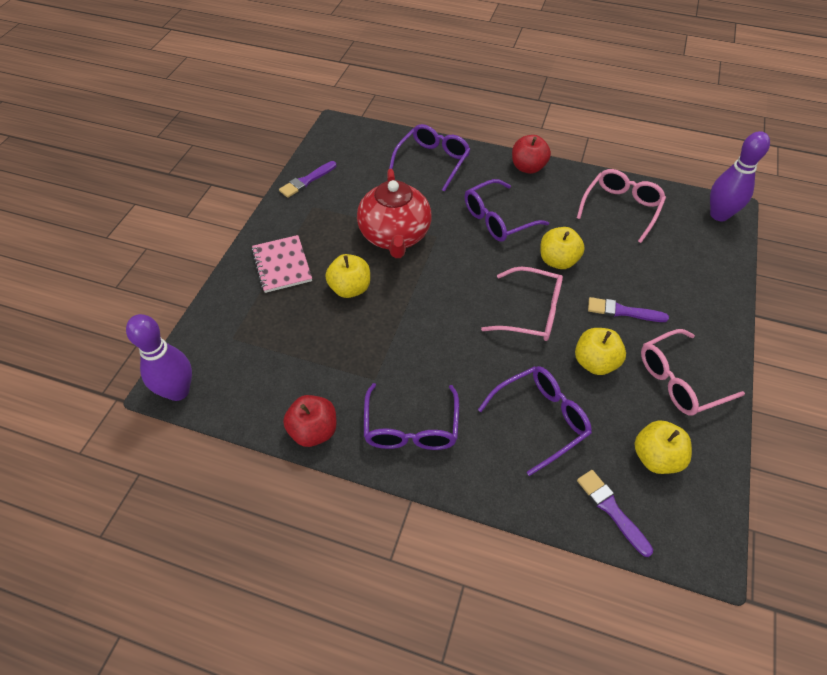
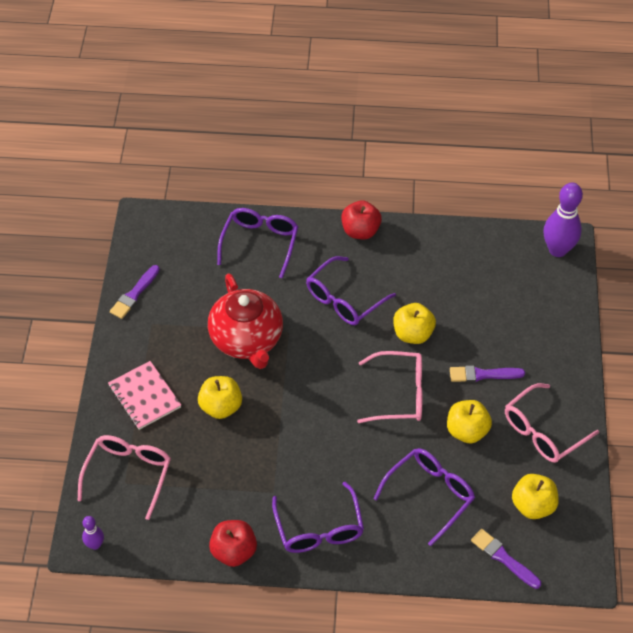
camera: 15 degrees left, 0 degrees up
(178, 391) = (95, 545): purple bowling pin -> purple bowling pin, size x0.50
(621, 208) = (462, 262): pink glasses -> pink glasses (128, 474)

